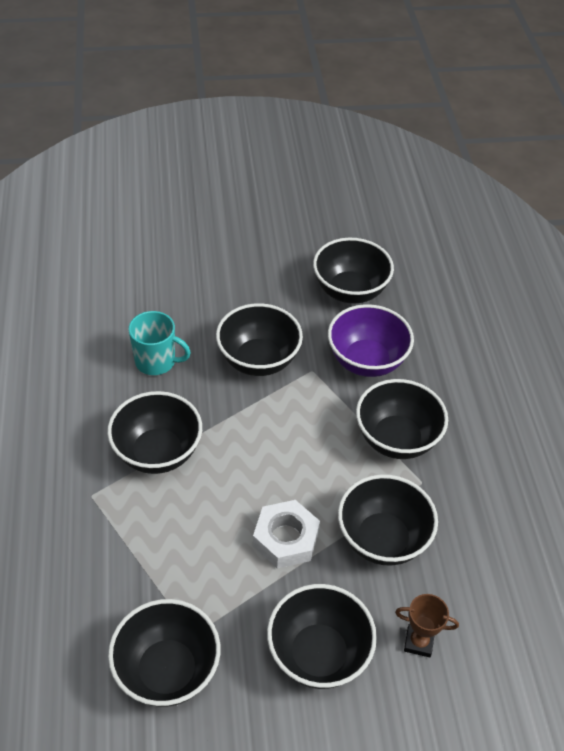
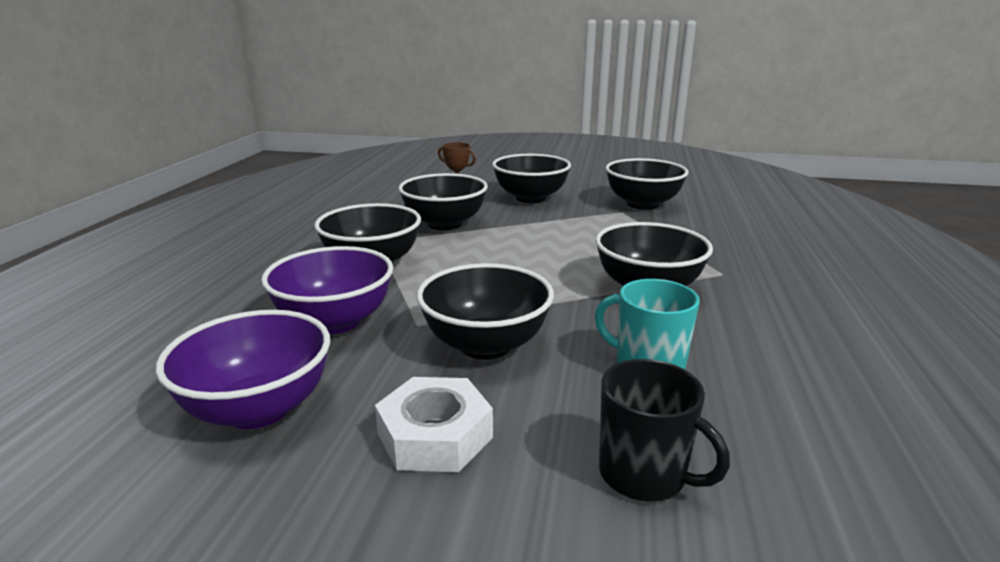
camera: 160 degrees left, 25 degrees down
(157, 294) = (644, 475): none -> black mug
(285, 539) = (528, 233): white nut -> white nut (435, 436)
(350, 291) = (258, 409): black bowl -> purple bowl

